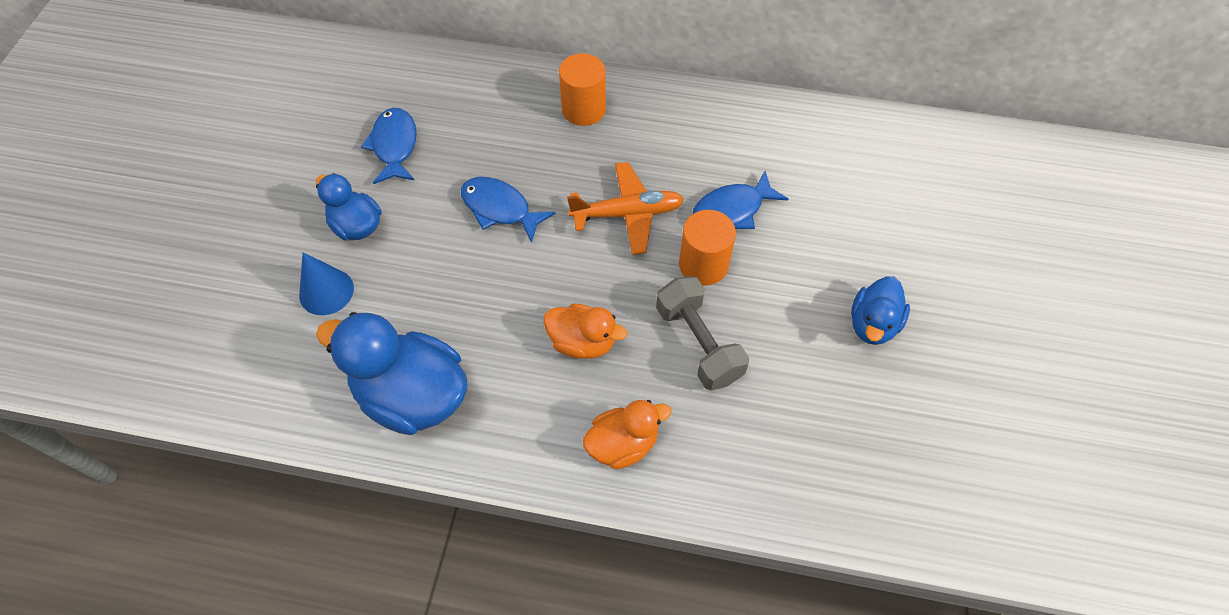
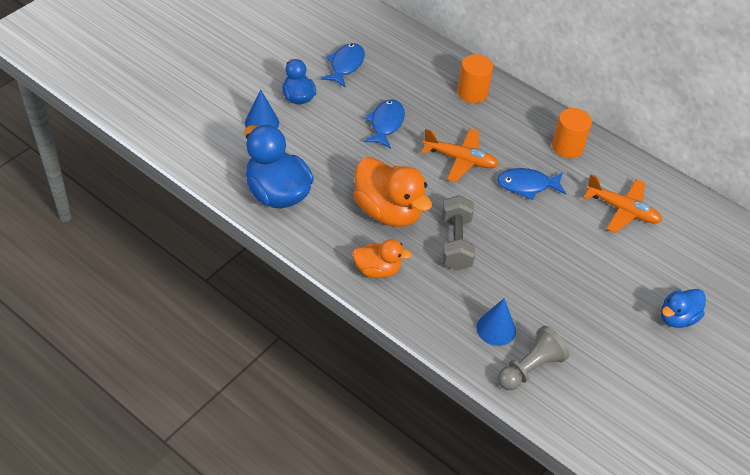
camera: 25 degrees right, 10 degrees down
(500, 209) = (386, 124): blue fish -> blue fish turned 45 degrees clockwise
(582, 342) = (388, 211): orange duck -> orange duck, size x1.73
(703, 265) = (488, 205): orange cylinder -> orange cylinder (567, 147)
(829, 449) = (496, 329): none -> blue cone
(863, 187) = (622, 210): none -> orange plane
(872, 324) = (571, 282): blue duck -> blue duck (677, 318)
(907, 485) = (530, 368): none -> grey pawn

